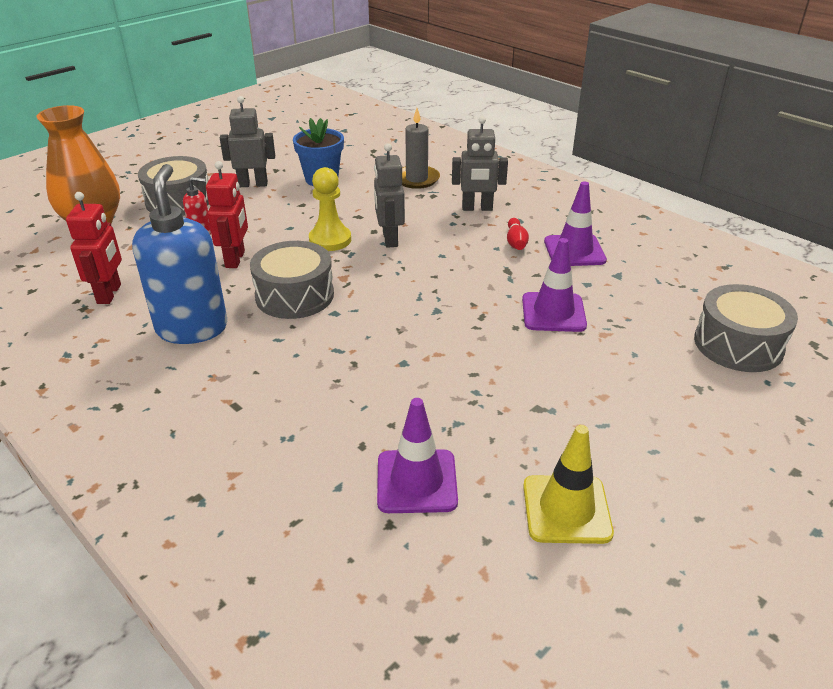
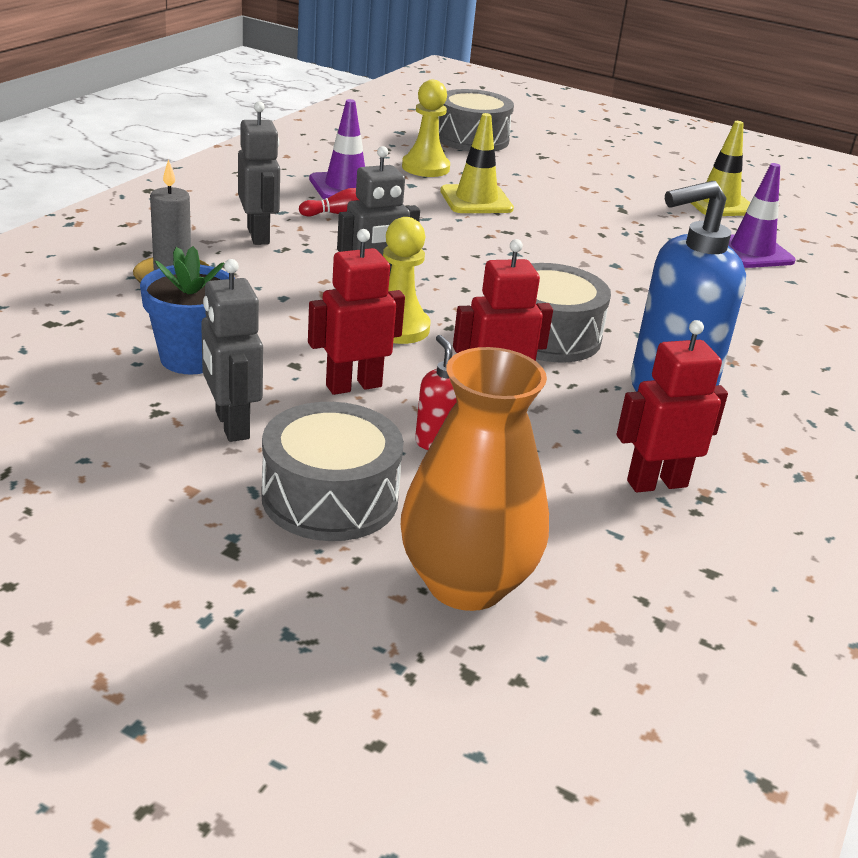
camera: 110 degrees left, 5 degrees down
(270, 217) = (353, 386): none -> red robot
(553, 312) = (476, 200): purple traffic cone -> yellow traffic cone
(633, 298) = (425, 168): none -> yellow pawn

